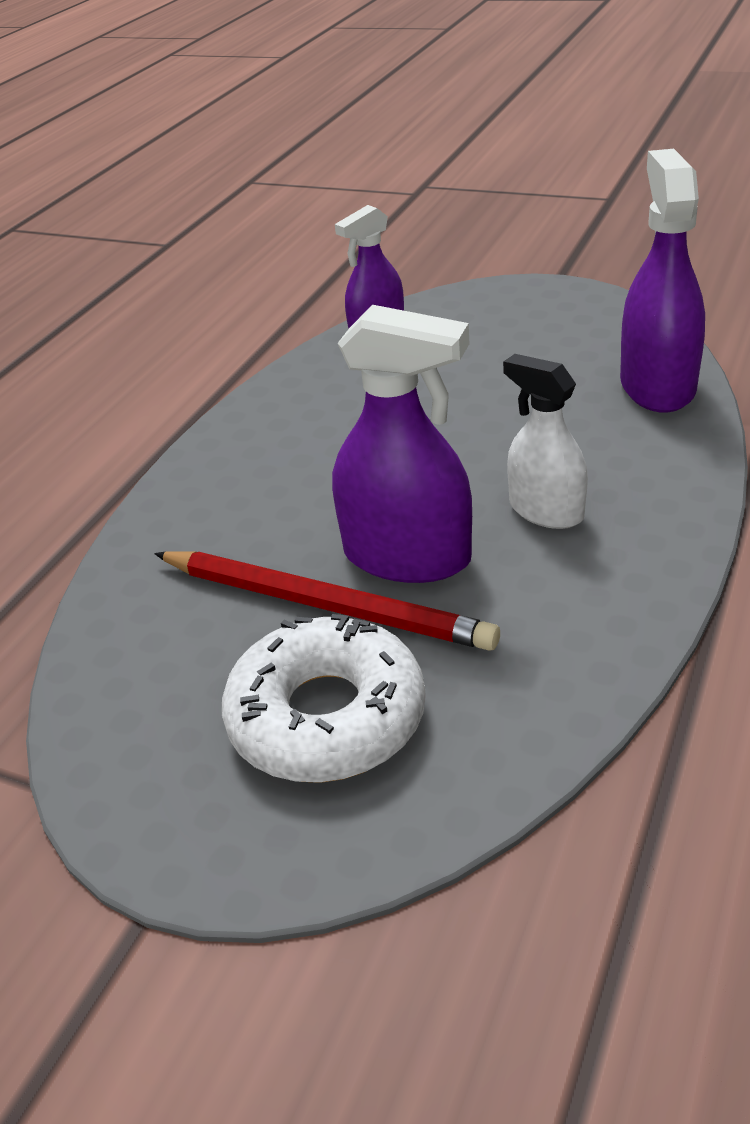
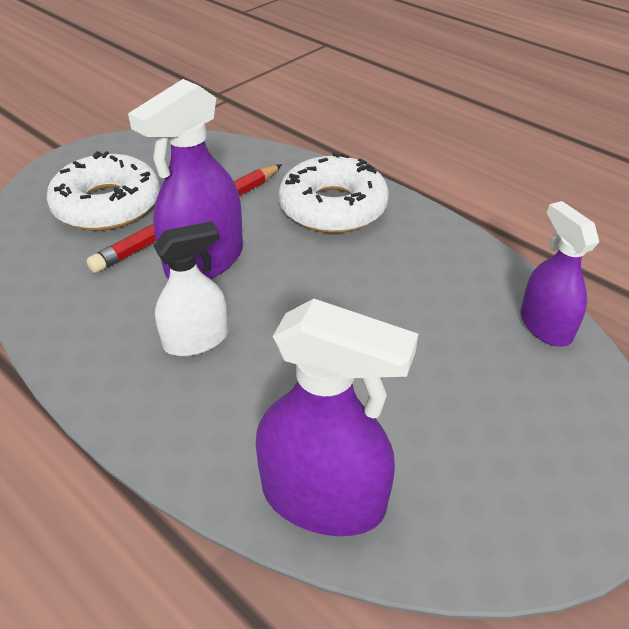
camera: 105 degrees right, 5 degrees up
(236, 492) = (333, 207): none -> white donut

